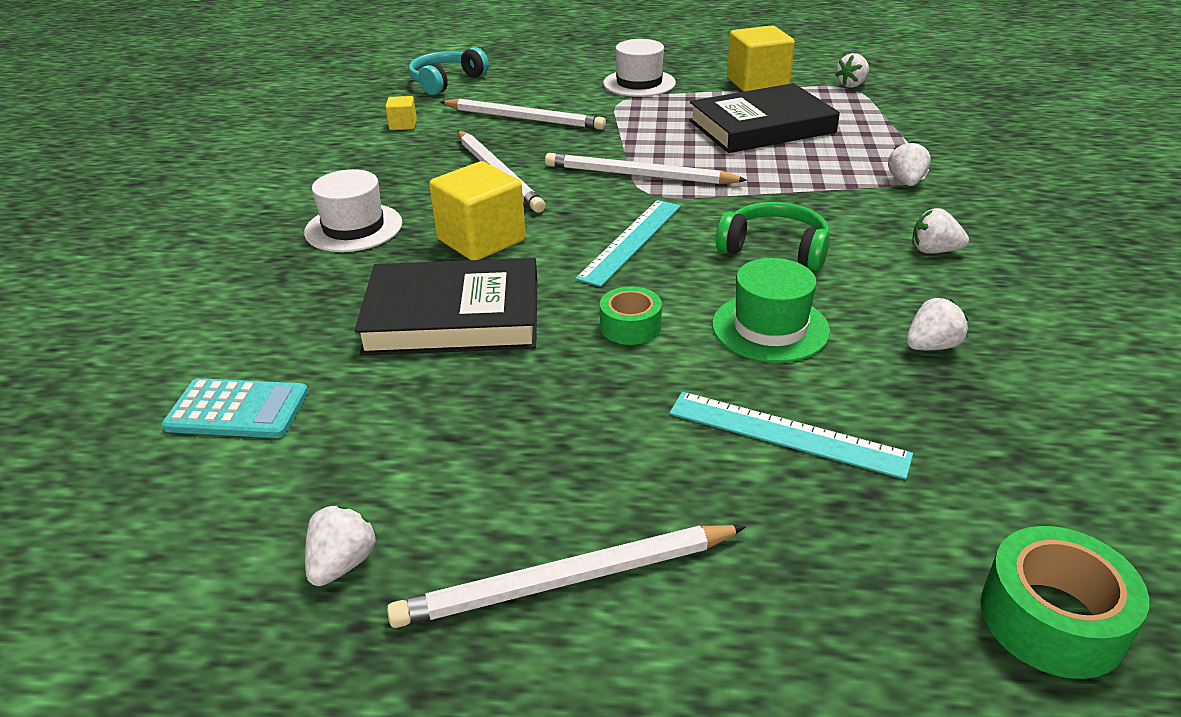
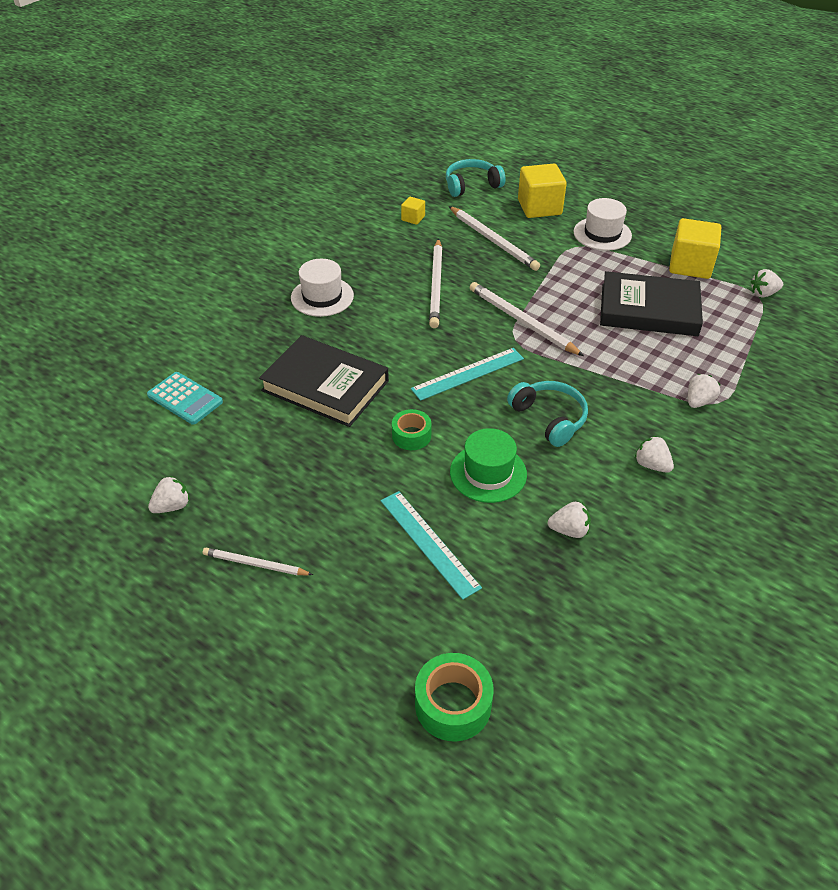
camera: 30 degrees right, 10 degrees up
(481, 240) = (383, 336): yellow cube -> yellow cube (539, 207)
(567, 581) = (255, 564): white pencil -> white pencil, size x0.60
(775, 249) = (549, 418): green headphones -> turquoise headphones

